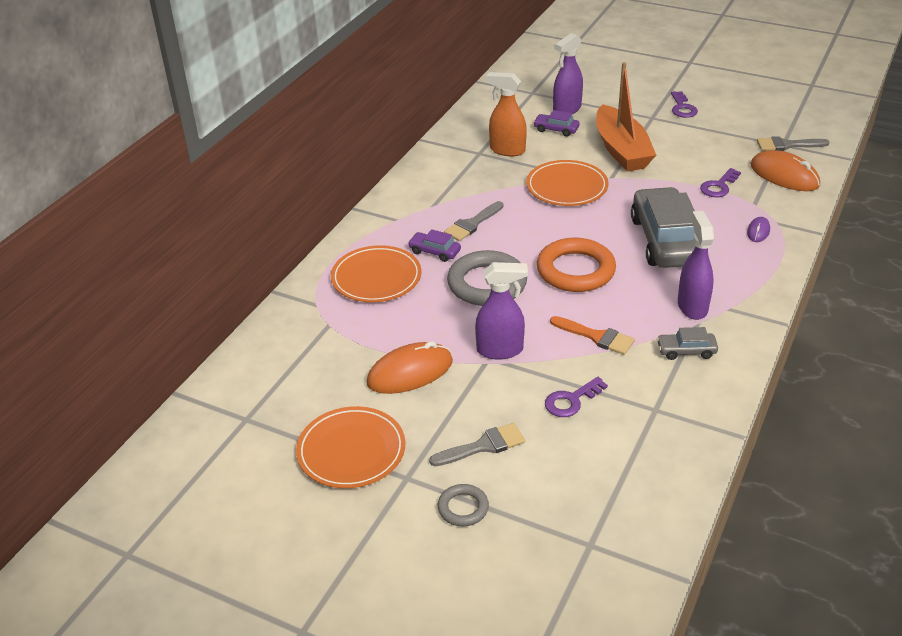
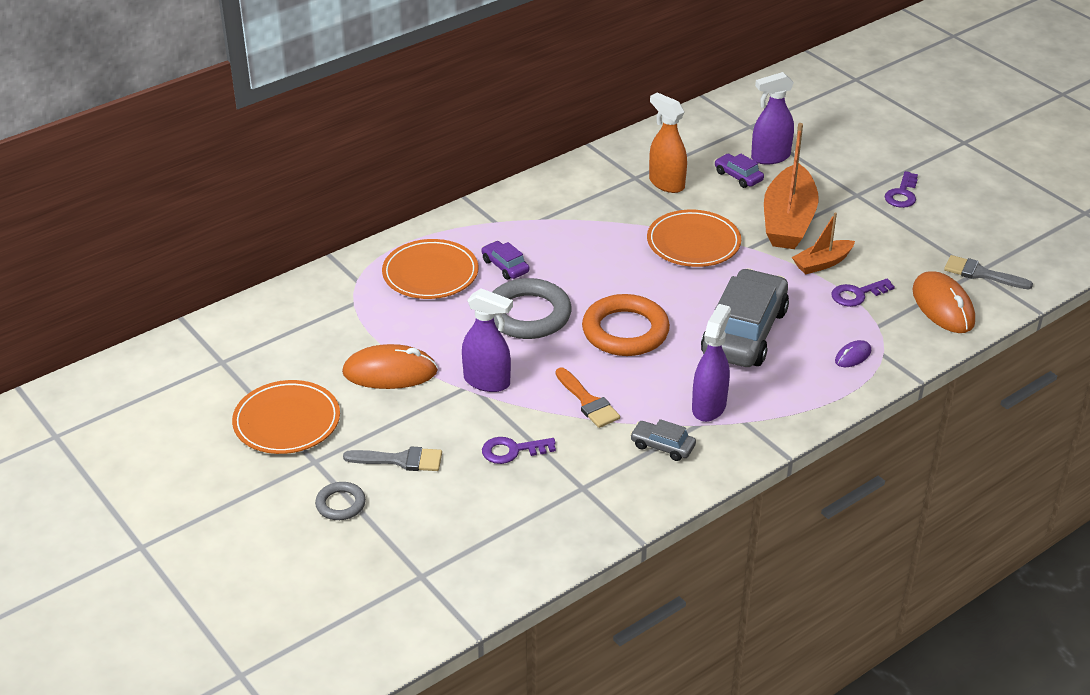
camera: 25 degrees right, 0 degrees up
(472, 224) = (565, 250): grey brush -> none
(673, 172) = (822, 263): none -> orange boat

